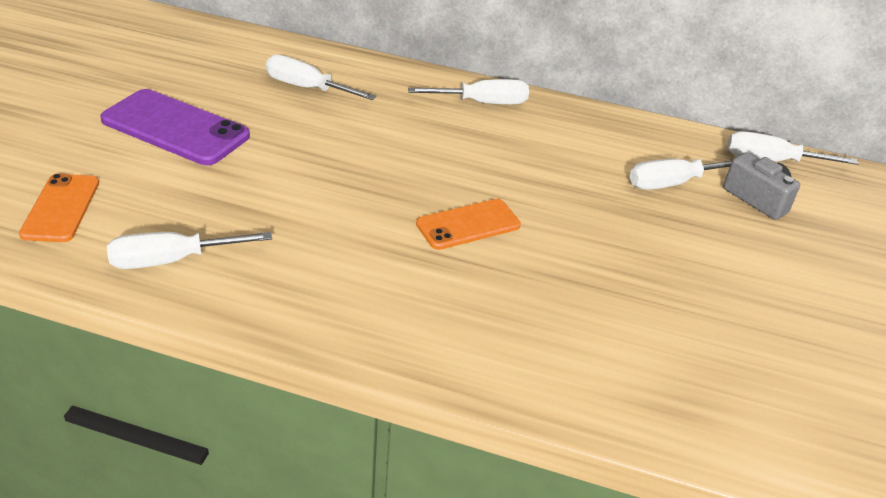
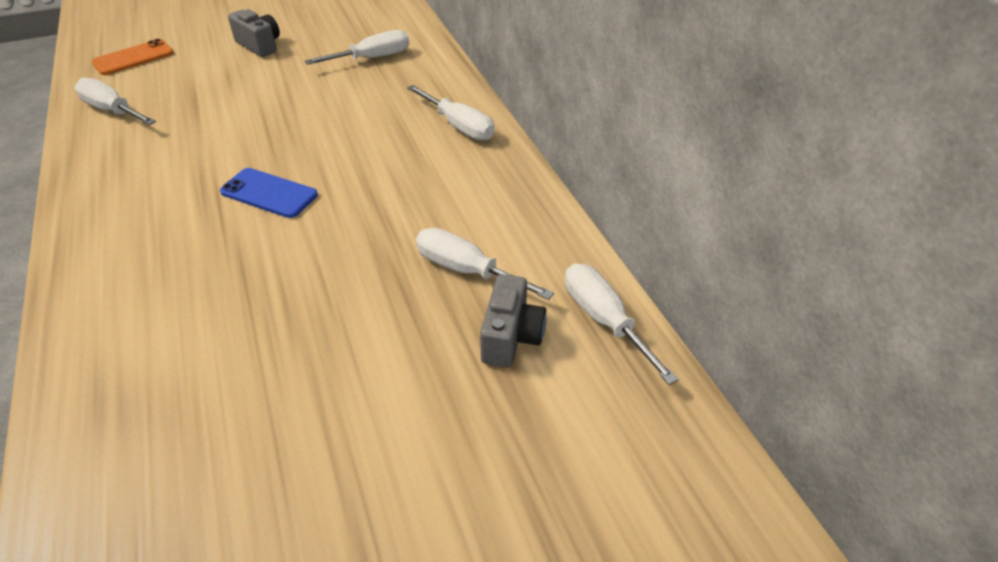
camera: 55 degrees right, 5 degrees up
(175, 128) = (260, 45): purple phone -> grey camera
(307, 88) = (372, 58): white screwdriver -> white screwdriver turned 75 degrees clockwise
(468, 225) = (269, 193): orange phone -> blue phone

